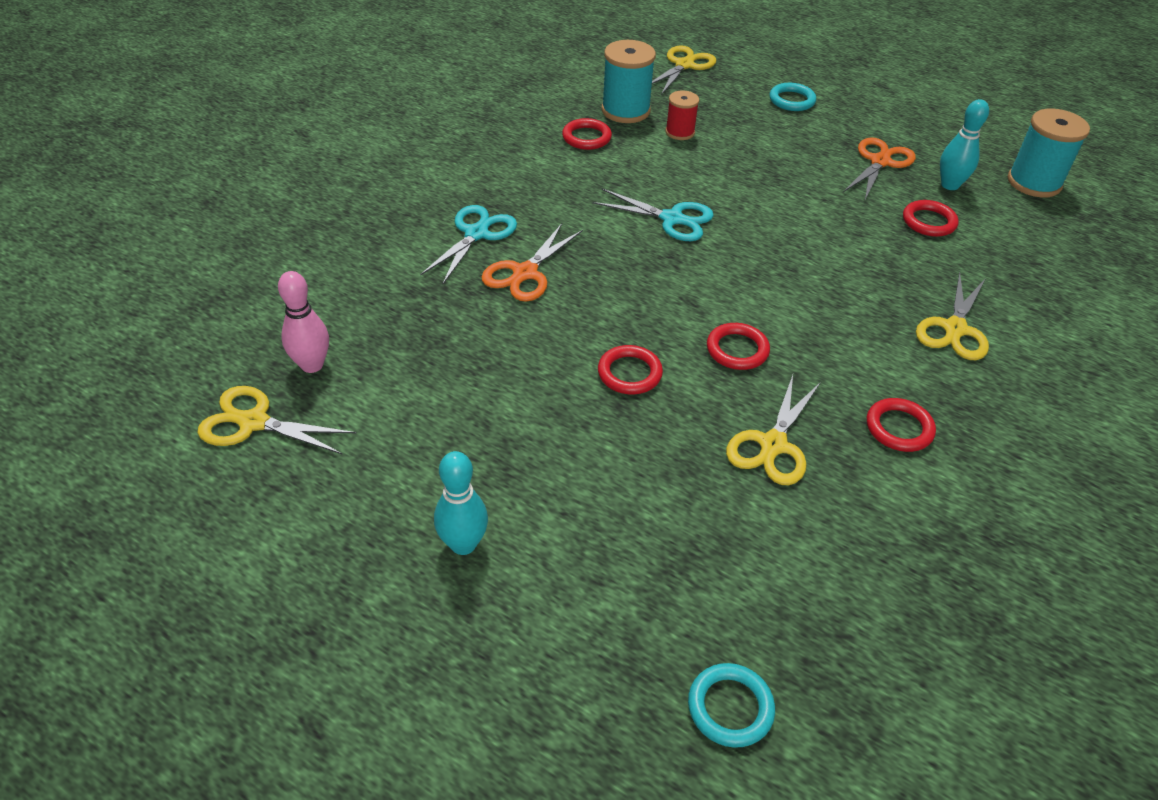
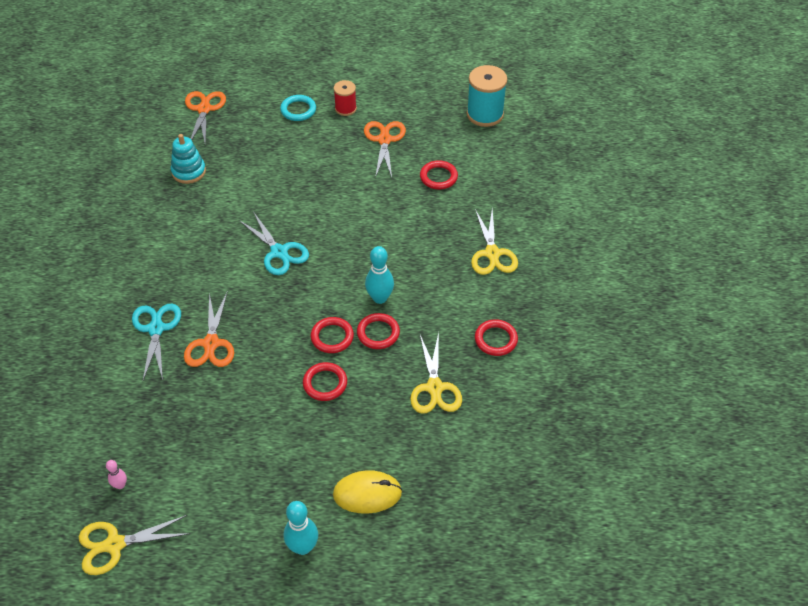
camera: 30 degrees left, 5 degrees up
(312, 365) = (120, 485): pink bowling pin -> pink bowling pin, size x0.55
(586, 137) = (177, 209): red ring -> red ring (332, 337)
(593, 525) = (367, 493): none -> yellow mouse
(625, 110) = (188, 172): turquoise spool -> turquoise stacking toy
(672, 219) = (279, 252): turquoise scissors -> turquoise scissors turned 60 degrees clockwise
(680, 132) = (239, 174): red spool -> red spool (345, 108)
(684, 65) = (204, 109): yellow scissors -> orange scissors
(730, 707) = (498, 554): turquoise ring -> none
(950, 185) = (436, 140): turquoise bowling pin -> turquoise bowling pin (380, 298)

